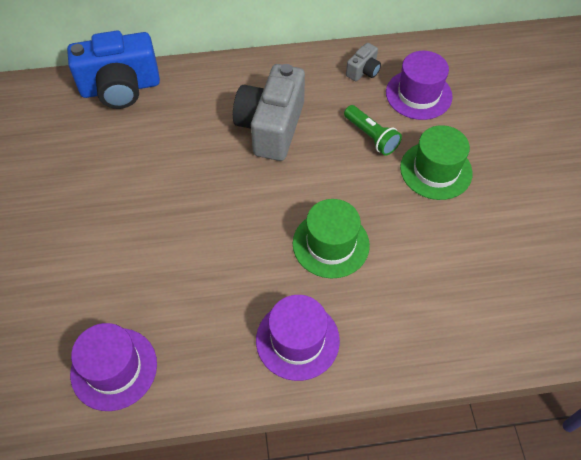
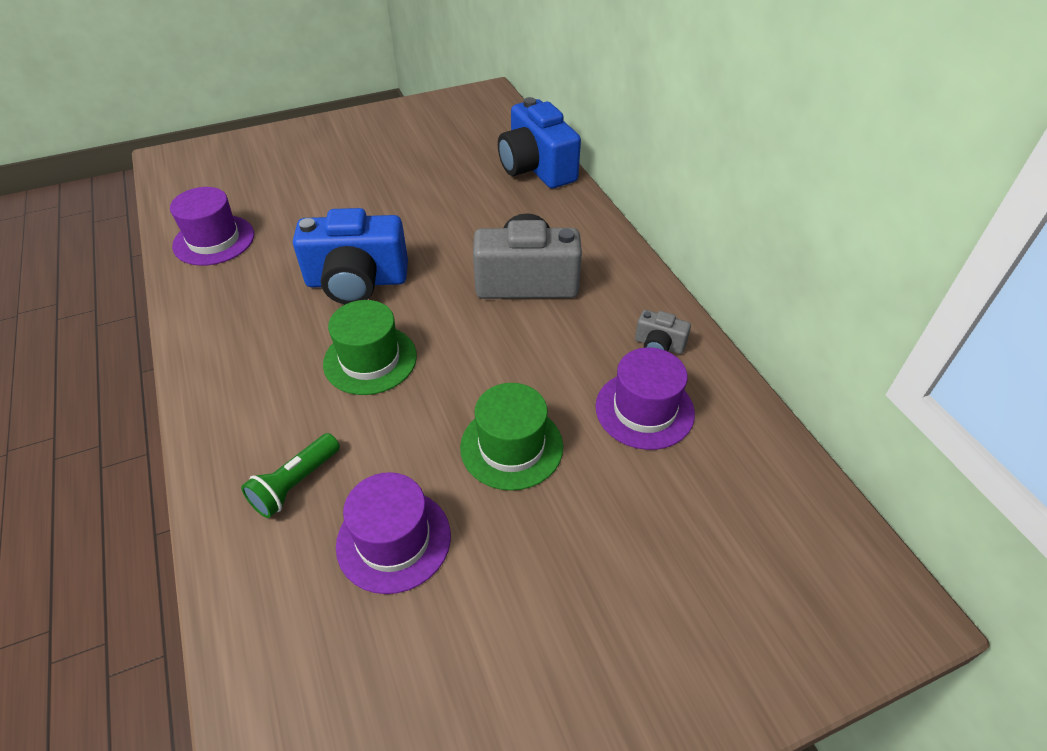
camera: 75 degrees right, 10 degrees down
(230, 244) = (357, 281): none -> blue camera
(297, 340) = (243, 354): purple hat -> purple hat (393, 540)
(371, 136) = (546, 370): green flashlight -> green flashlight (295, 484)

